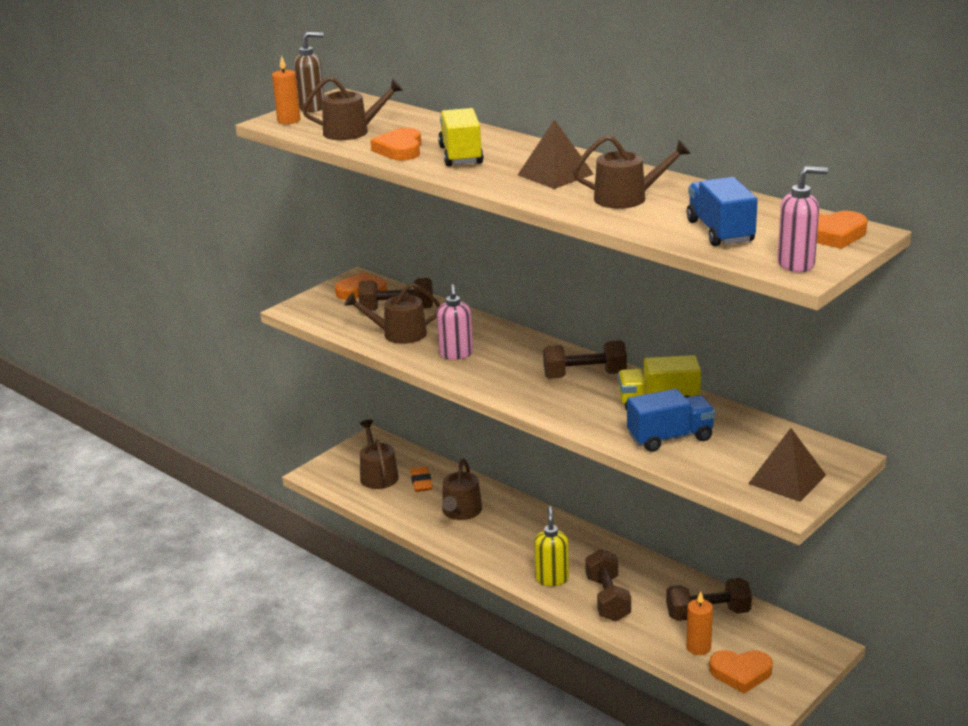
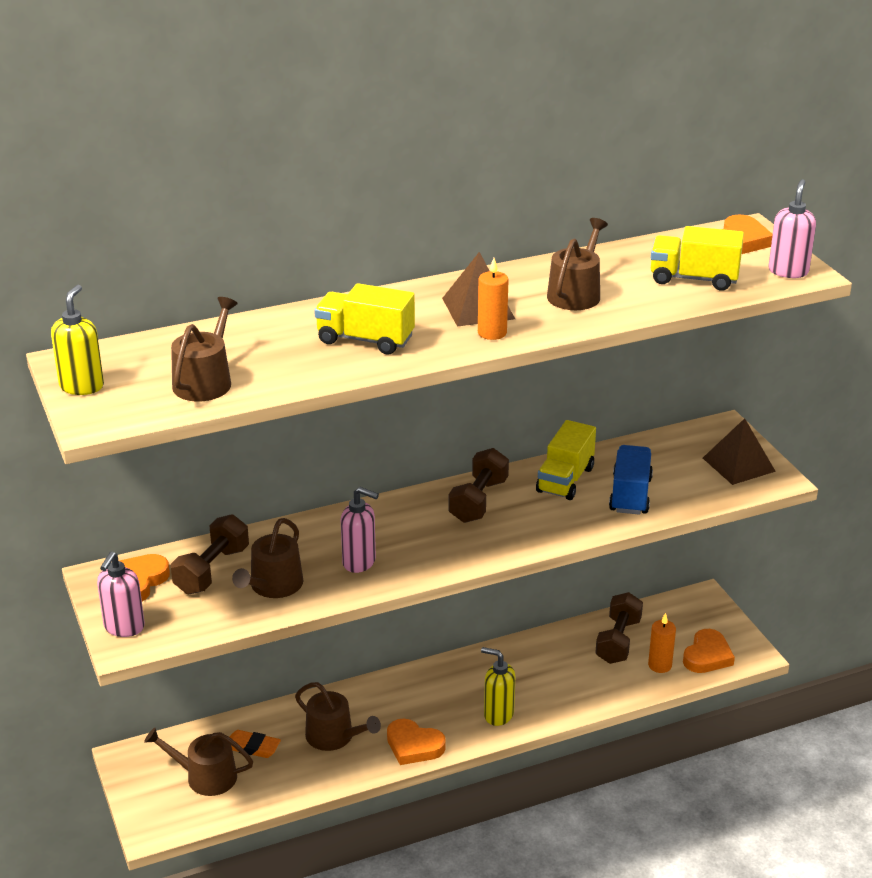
camera: 65 degrees left, 5 degrees up
(289, 120) = (107, 411): orange candle -> orange candle (492, 333)
(312, 108) = (82, 386): brown soap dispenser -> yellow soap dispenser
(312, 303) = (124, 627): none -> pink soap dispenser
(400, 149) = (303, 367): orange heart -> orange heart (414, 746)
(608, 599) = (555, 691): brown dumbbell -> none
(720, 231) = (694, 279): blue truck -> yellow truck

